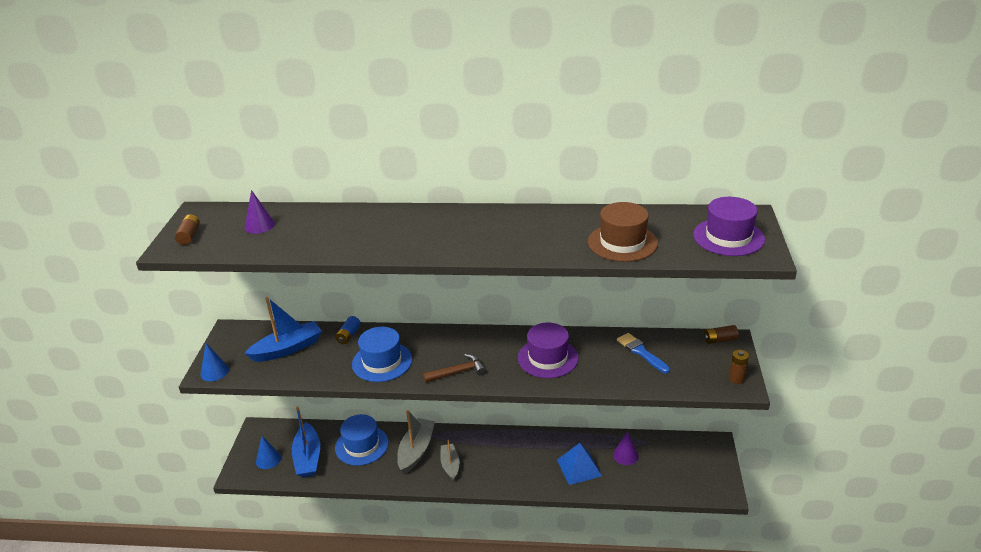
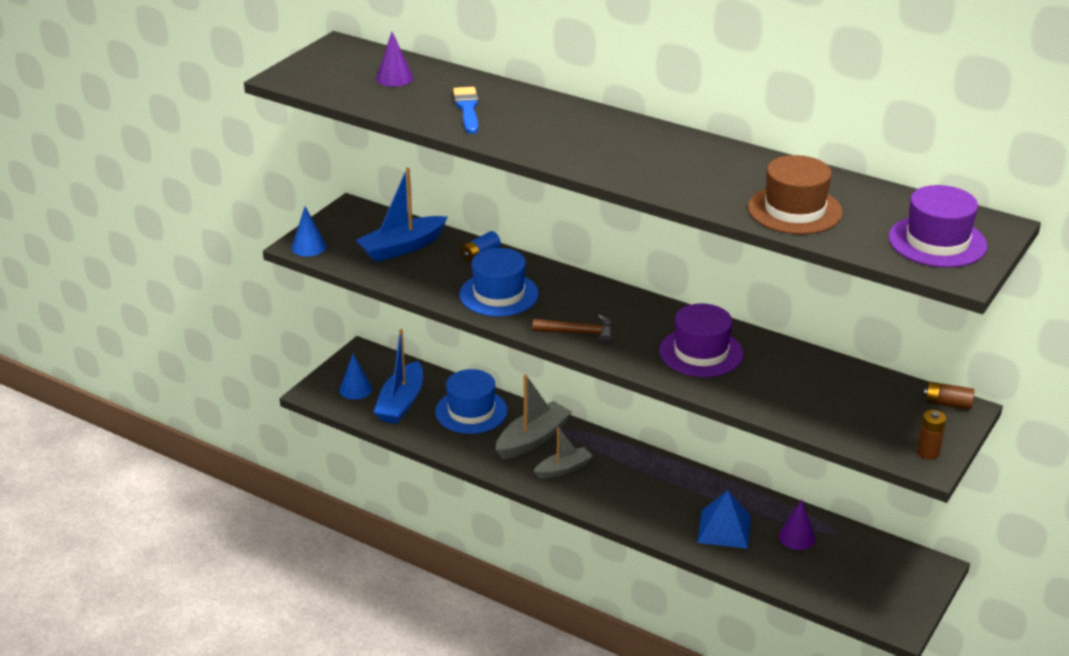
camera: 25 degrees right, 0 degrees up
(189, 236) = (314, 69): brown battery -> none
(287, 349) = (402, 247): blue boat -> blue boat turned 150 degrees clockwise
(450, 465) = (563, 469): grey boat -> grey boat turned 45 degrees clockwise
(641, 352) = (827, 384): blue brush -> blue brush (467, 109)

